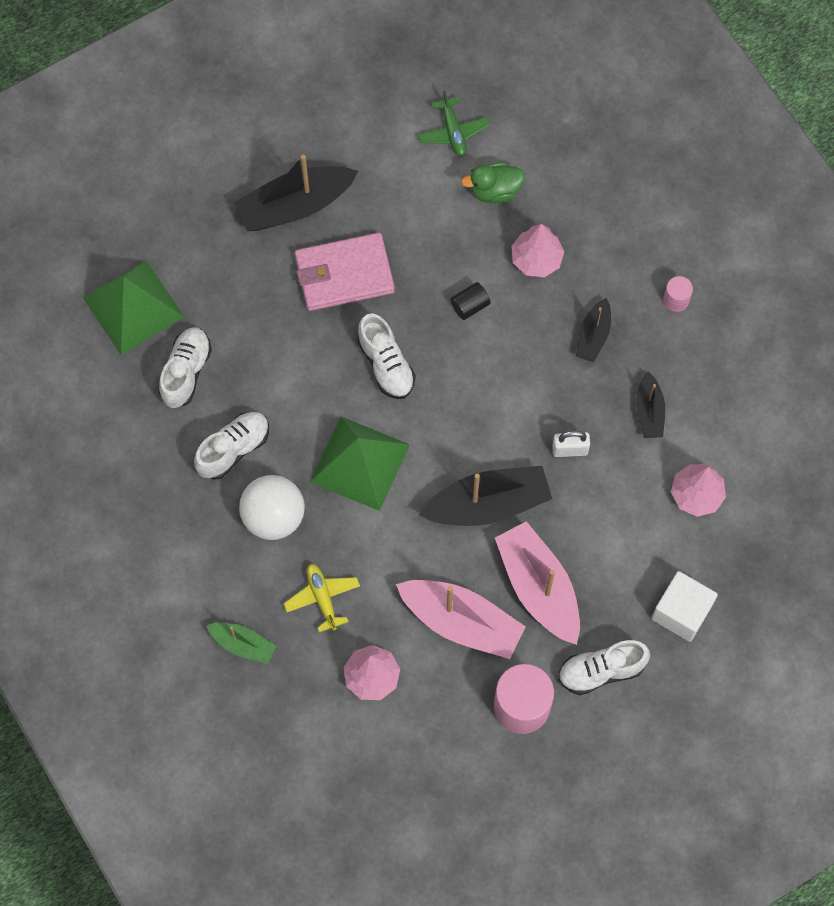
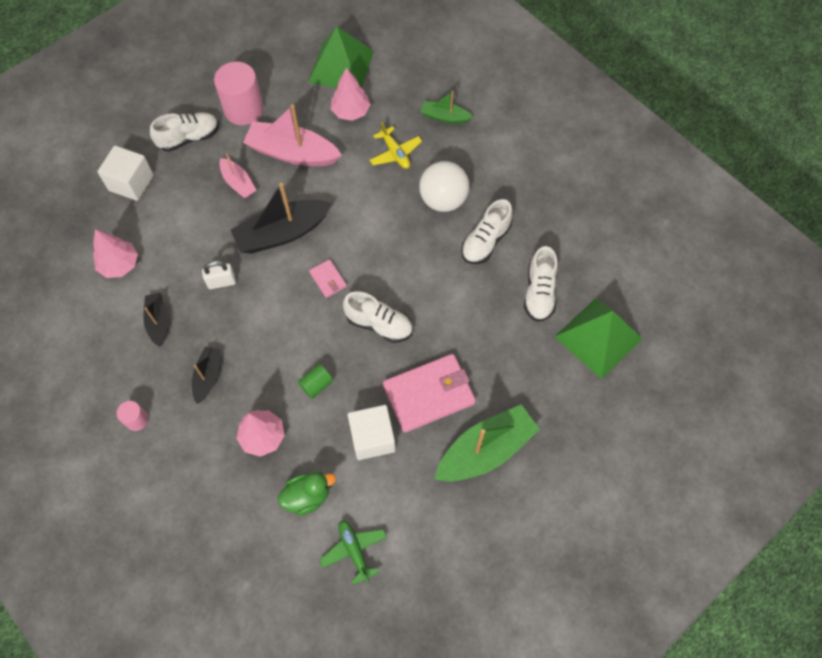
camera: 170 degrees right, 5 degrees down
(295, 206) = (485, 450): black boat -> green boat
(360, 463) = (386, 247): green pyramid -> green pyramid (341, 66)
(386, 365) = (379, 324): white shoe -> white shoe turned 150 degrees clockwise
(416, 238) = (372, 438): none -> white cube
(438, 431) = (328, 279): none -> pink wallet
(470, 306) = (316, 385): black cylinder -> green cylinder
(538, 587) = (238, 183): pink boat -> pink boat, size x0.54

